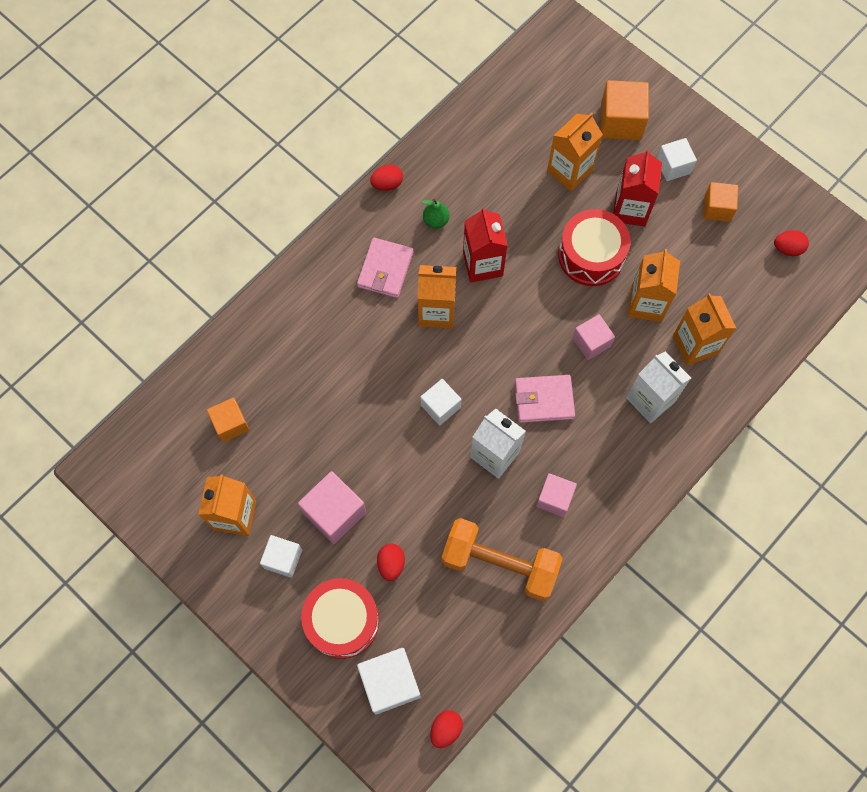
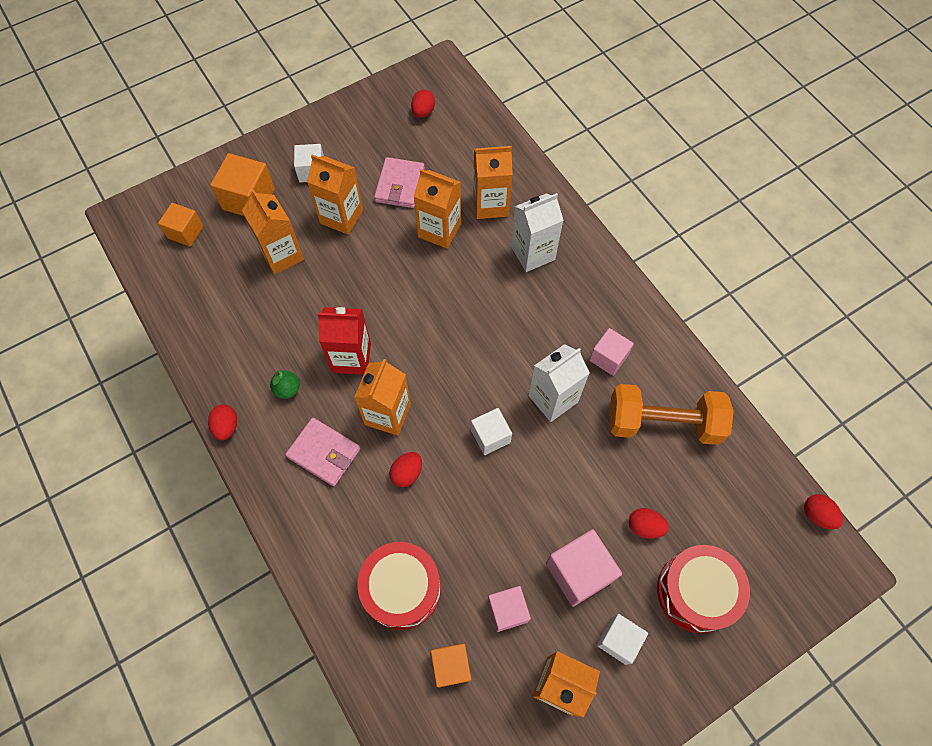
camera: 75 degrees left, 5 degrees down
(385, 343) = (407, 473): none -> red egg
(390, 683) = (766, 558): white cube -> none
(500, 564) = (663, 423): orange dumbbell -> orange dumbbell turned 60 degrees clockwise
(544, 400) = (509, 340): pink wallet -> pink wallet (400, 185)
(591, 255) = (376, 261): red drum -> red drum (401, 588)
(591, 342) = (463, 285): pink cube -> pink cube (507, 610)
(630, 209) = (341, 216): red carton -> orange carton
(717, 208) = (366, 150): orange cube -> orange cube (185, 232)

